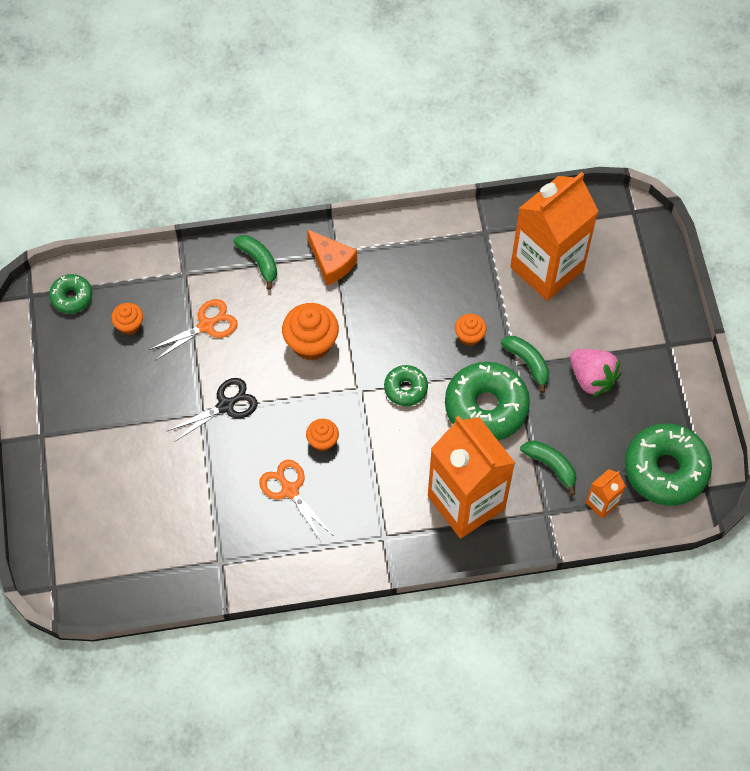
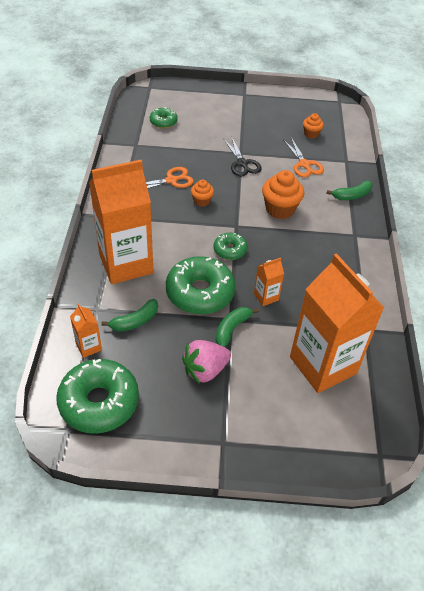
camera: 100 degrees right, 15 degrees down
(72, 297) = (335, 115): green donut -> green donut (163, 122)
(331, 263) = (346, 231): orange cheese -> none
(469, 336) = (266, 296): orange cupcake -> orange carton
(528, 363) = (232, 329): green banana -> green banana turned 150 degrees clockwise

